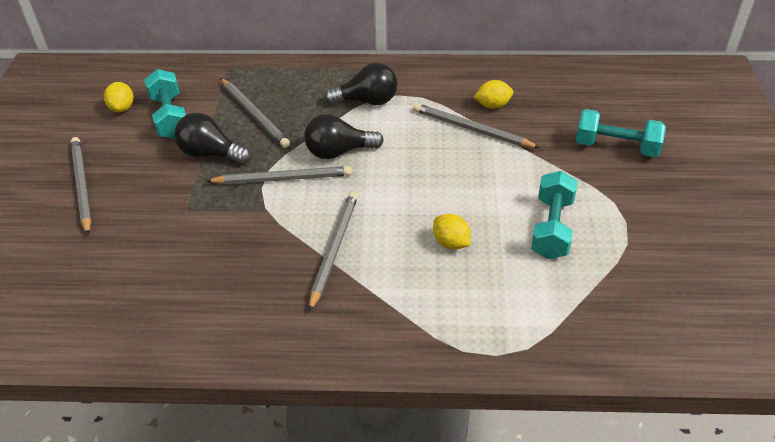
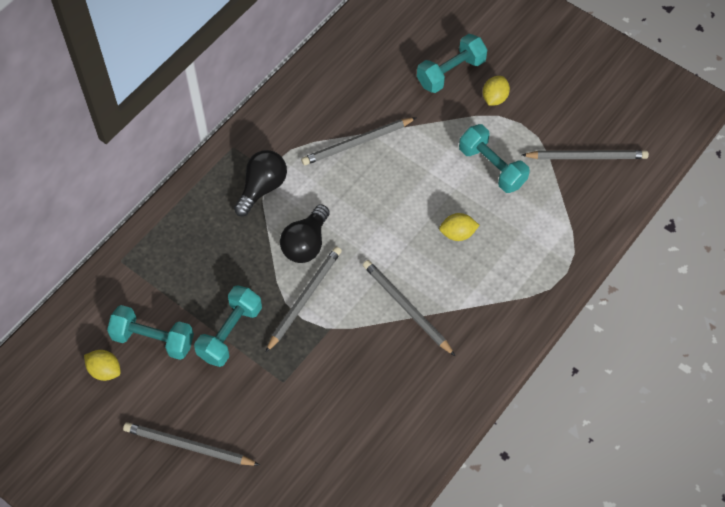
camera: 55 degrees left, 15 degrees up
(210, 154) = (230, 333): black light bulb -> turquoise dumbbell
(254, 115) = (207, 276): grey pencil -> grey pencil (586, 156)
(492, 105) = (343, 111): yellow lemon -> yellow lemon (494, 98)

